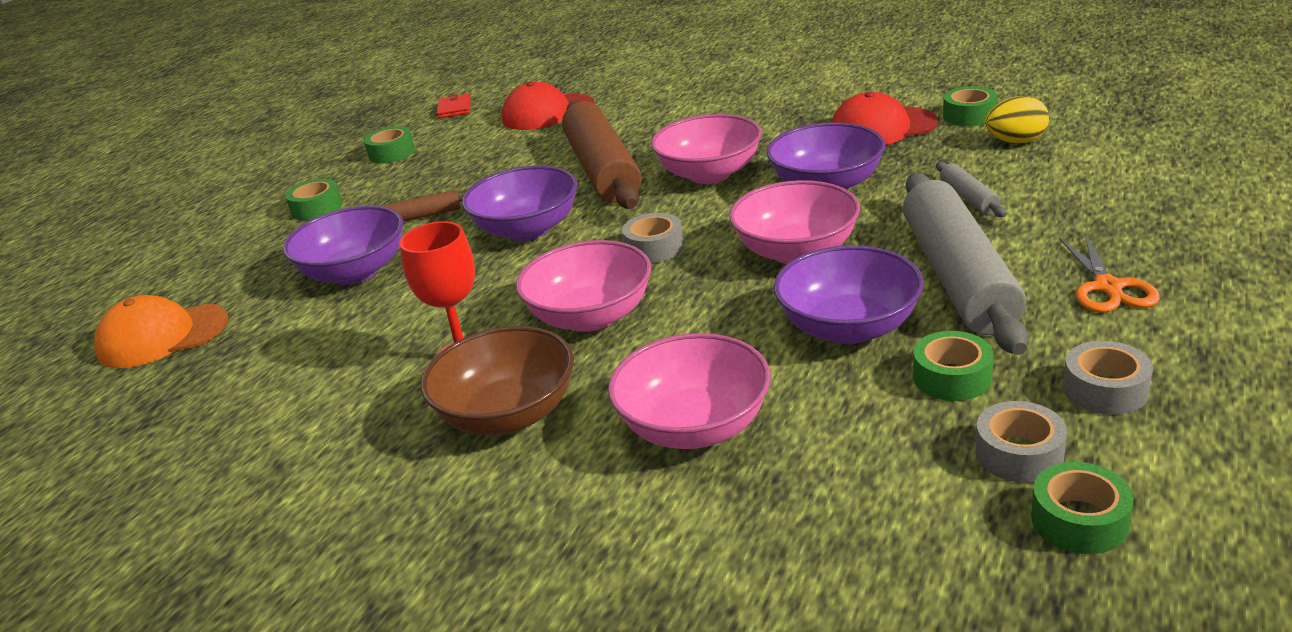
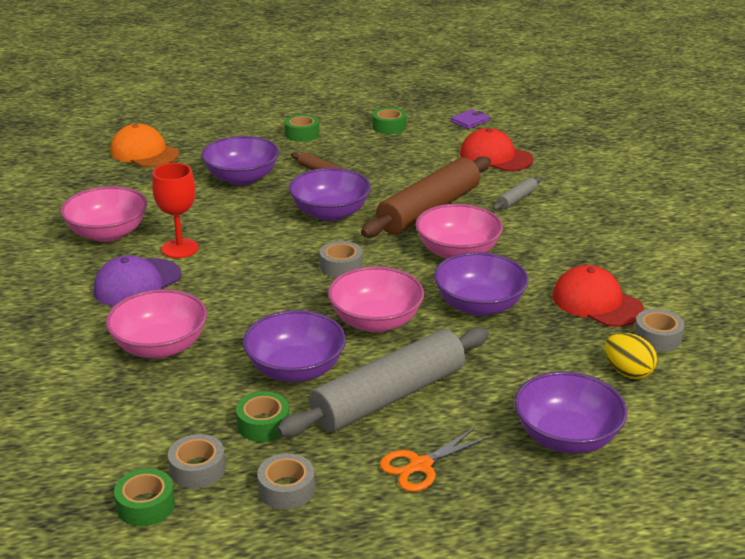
camera: 50 degrees right, 0 degrees up
(454, 109) = (470, 121): red wallet -> purple wallet
(508, 414) = (137, 283): brown bowl -> purple cap
(591, 316) = (247, 273): pink bowl -> pink bowl (107, 233)
(968, 198) = (510, 372): grey rolling pin -> grey rolling pin (517, 199)
(969, 115) = (657, 337): green tape -> grey tape
(1106, 195) = (566, 437): none -> purple bowl

